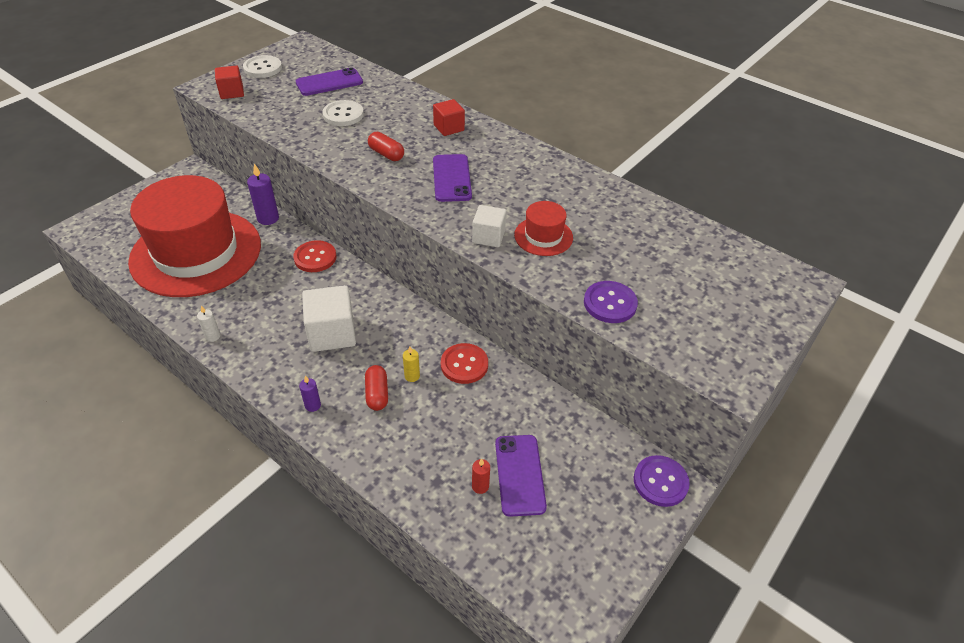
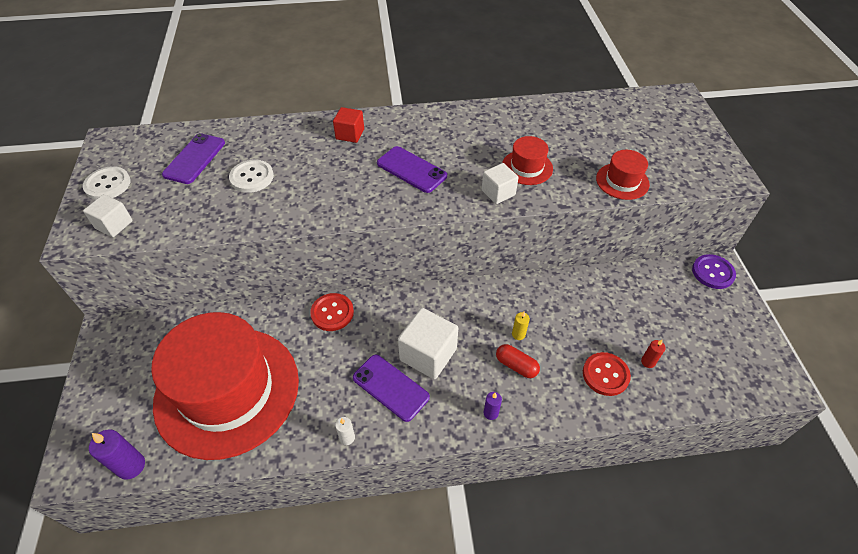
camera: 45 degrees left, 5 degrees up
(232, 92) = (114, 225): red cube -> white cube
(268, 218) = (246, 314): purple candle -> purple candle (131, 466)
(386, 154) = (337, 185): red capsule -> none
(464, 364) = (535, 299): red button -> red button (605, 375)
(519, 475) = (655, 335): purple phone -> purple phone (390, 387)
(610, 303) = (622, 181): purple button -> red hat

